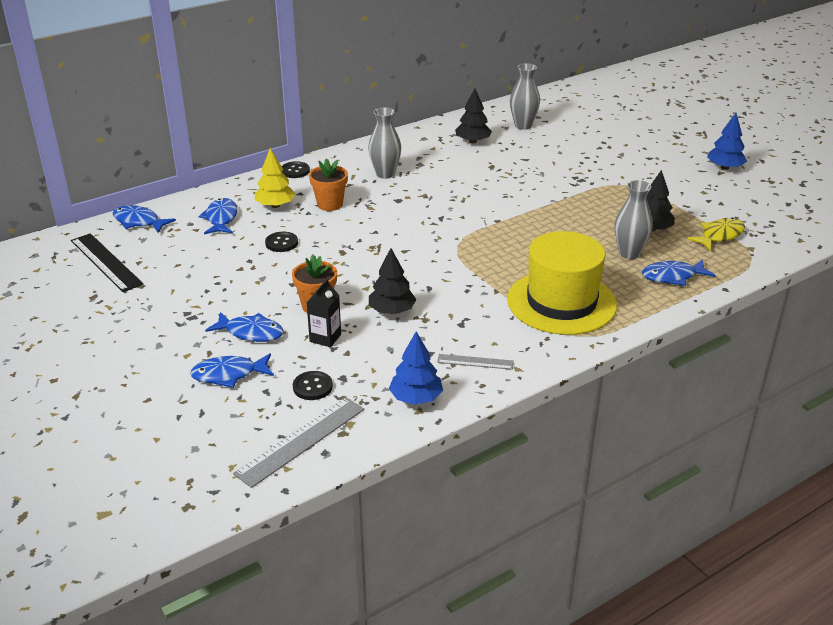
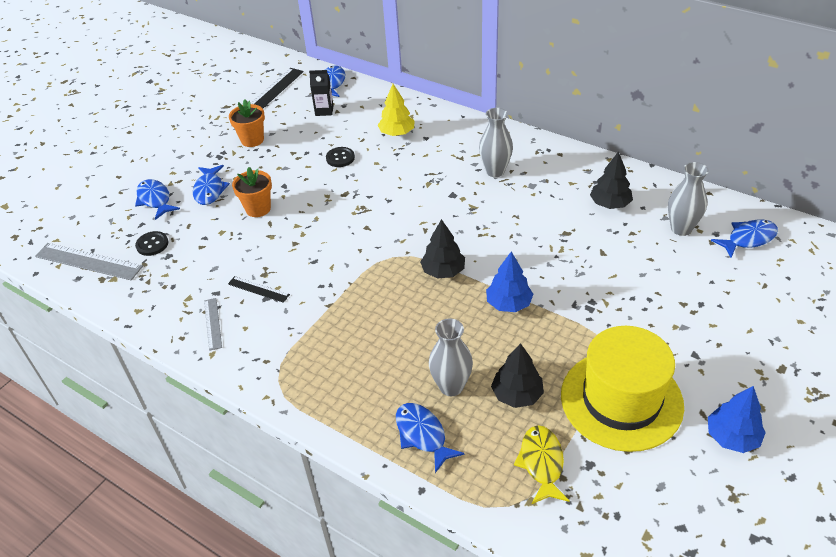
camera: 70 degrees right, 10 degrees up
(221, 218) = (359, 116): blue fish -> blue fish (748, 239)
(295, 171) = (462, 121): black button -> none
(325, 338) = (216, 228): black carton -> black carton (324, 110)
(330, 204) = (418, 160): orange flower pot -> orange flower pot (252, 140)
(392, 311) = (268, 251): black tree -> black tree (443, 271)
(416, 398) = (153, 303): blue tree -> blue tree (508, 303)
(445, 326) = (258, 289): none -> black ruler
(561, 302) = (330, 356): yellow hat -> yellow hat (621, 400)
(719, 236) = (541, 463): yellow fish -> yellow fish turned 120 degrees counterclockwise

